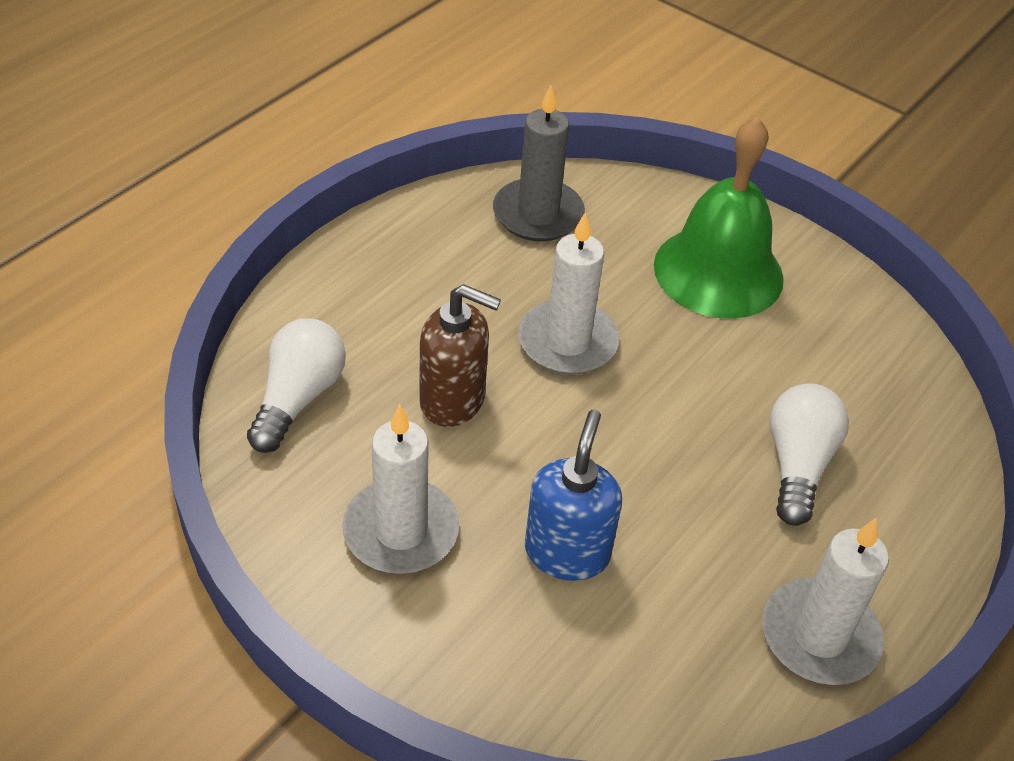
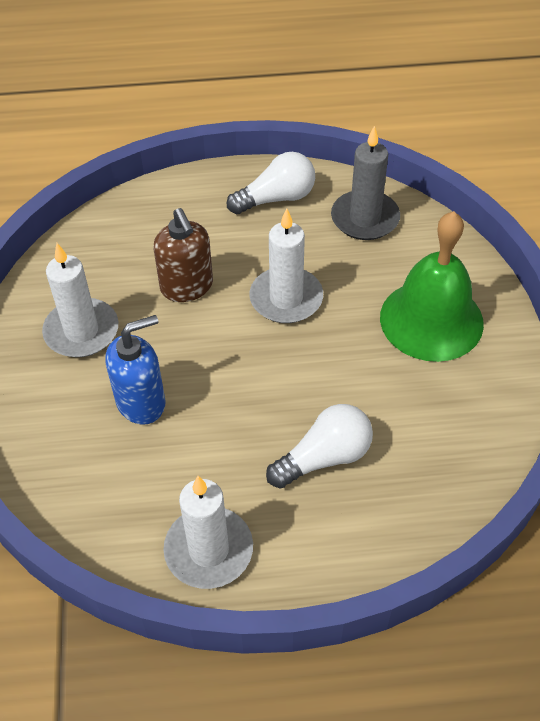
camera: 50 degrees right, 5 degrees up
(298, 398) = (118, 235): white light bulb -> white light bulb (276, 198)

